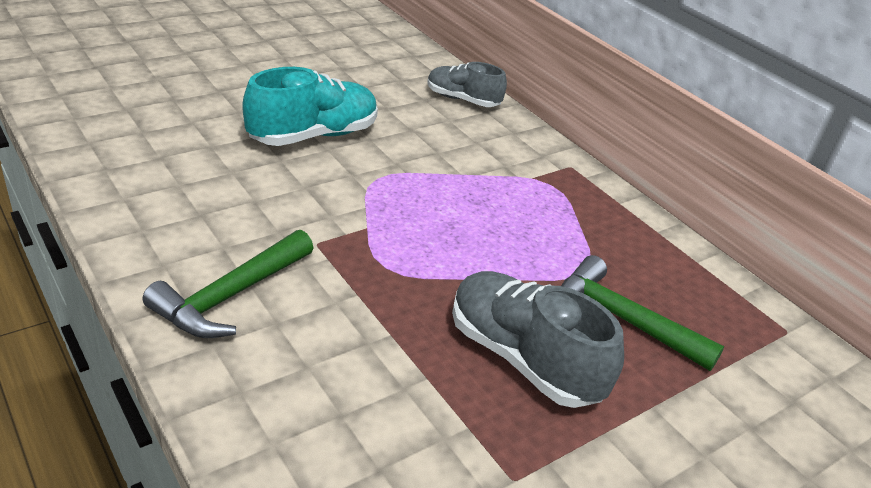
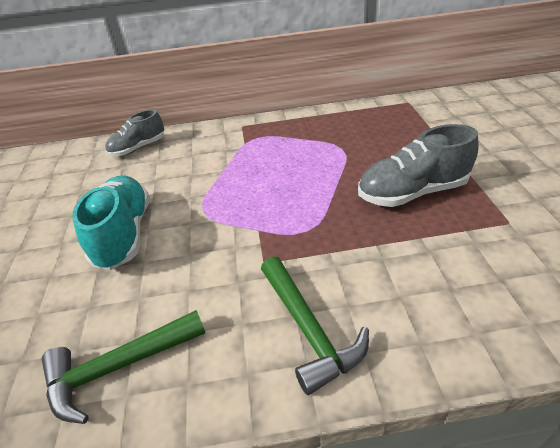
camera: 55 degrees left, 5 degrees up
(622, 319) = (387, 147): green hammer -> green hammer (118, 367)

